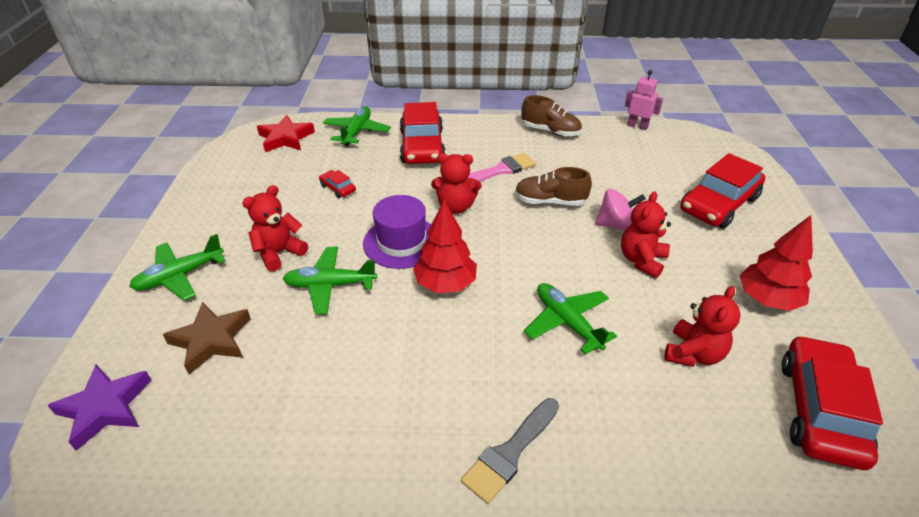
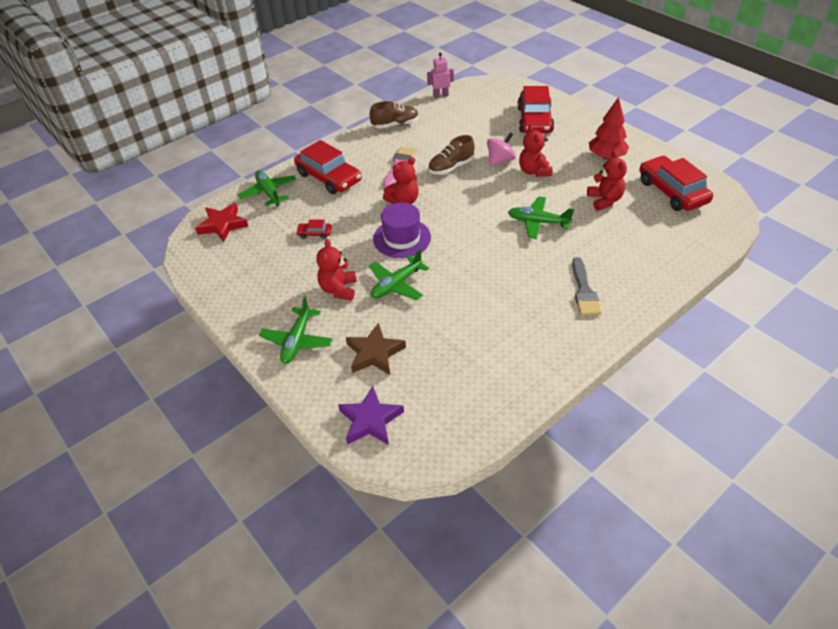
camera: 40 degrees left, 5 degrees up
(446, 284) = (457, 243): red tree -> none

